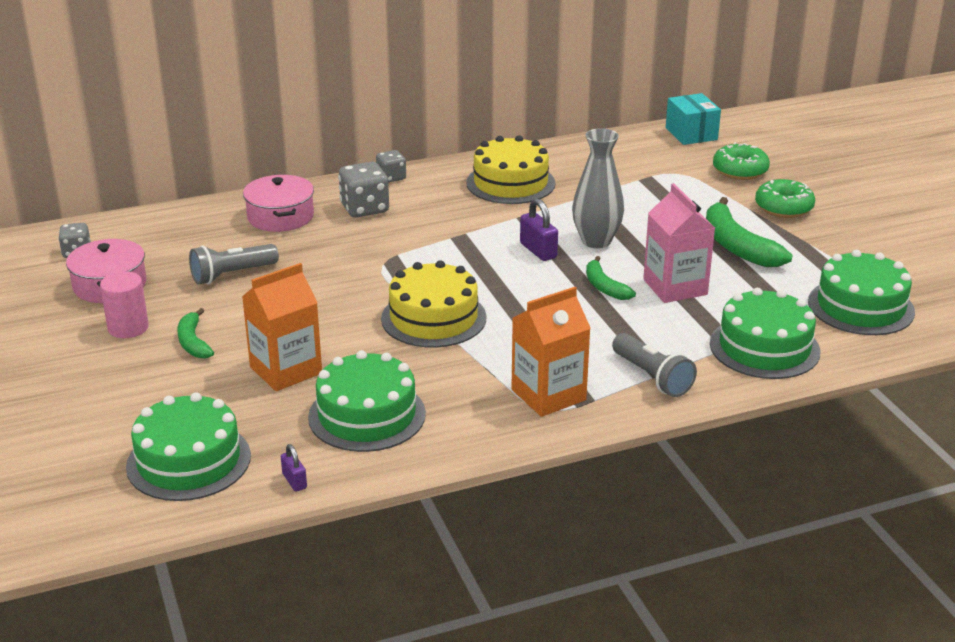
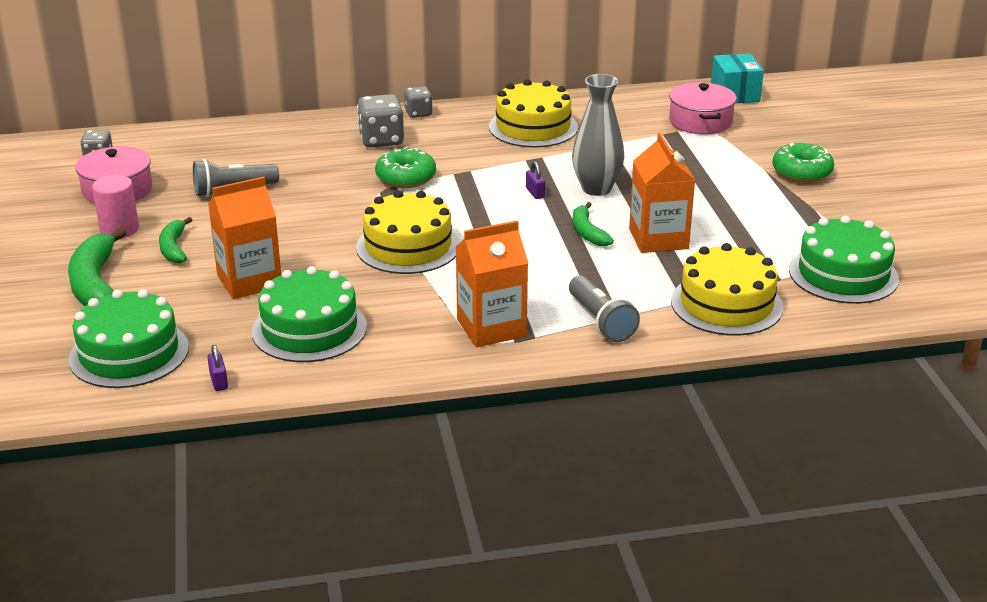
camera: 10 degrees right, 0 degrees up
(280, 217) = (298, 141): pink pot -> pink pot (700, 121)
(538, 251) = (535, 193): purple padlock -> purple padlock, size x0.60
(675, 287) = (658, 239): pink carton -> orange carton
(737, 246) = (738, 205): green banana -> green banana (96, 285)
(740, 171) = (770, 133): green donut -> green donut (406, 178)
(764, 347) = (726, 304): green cake -> yellow cake

